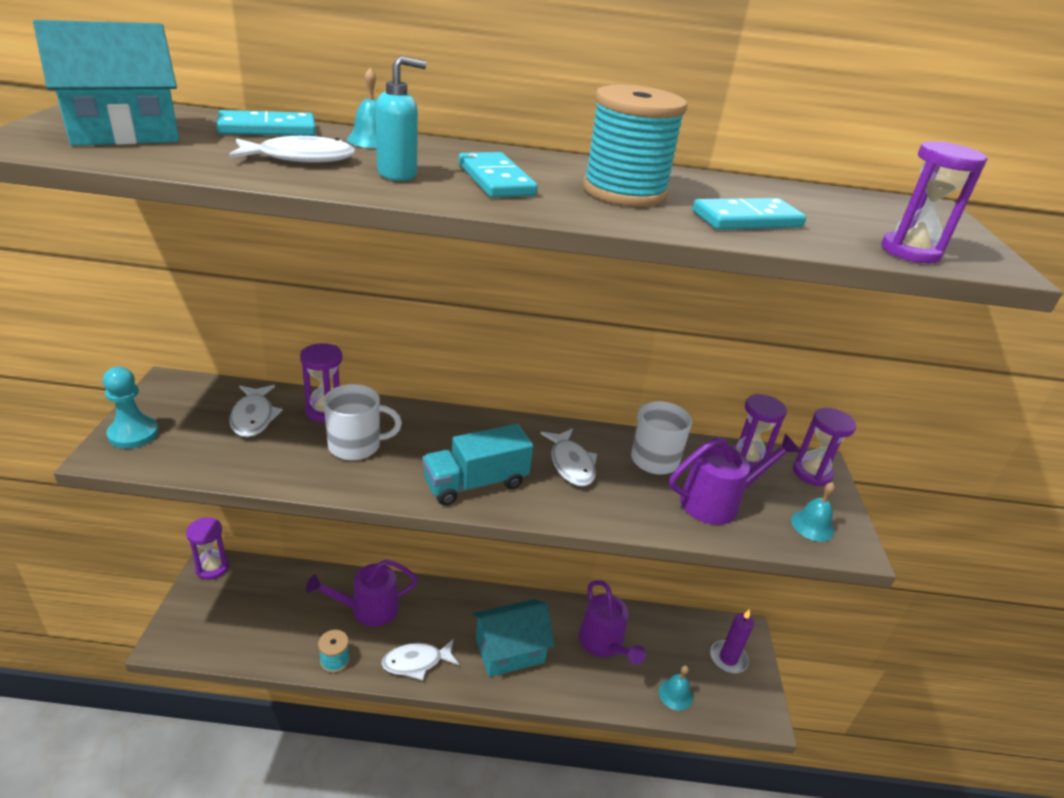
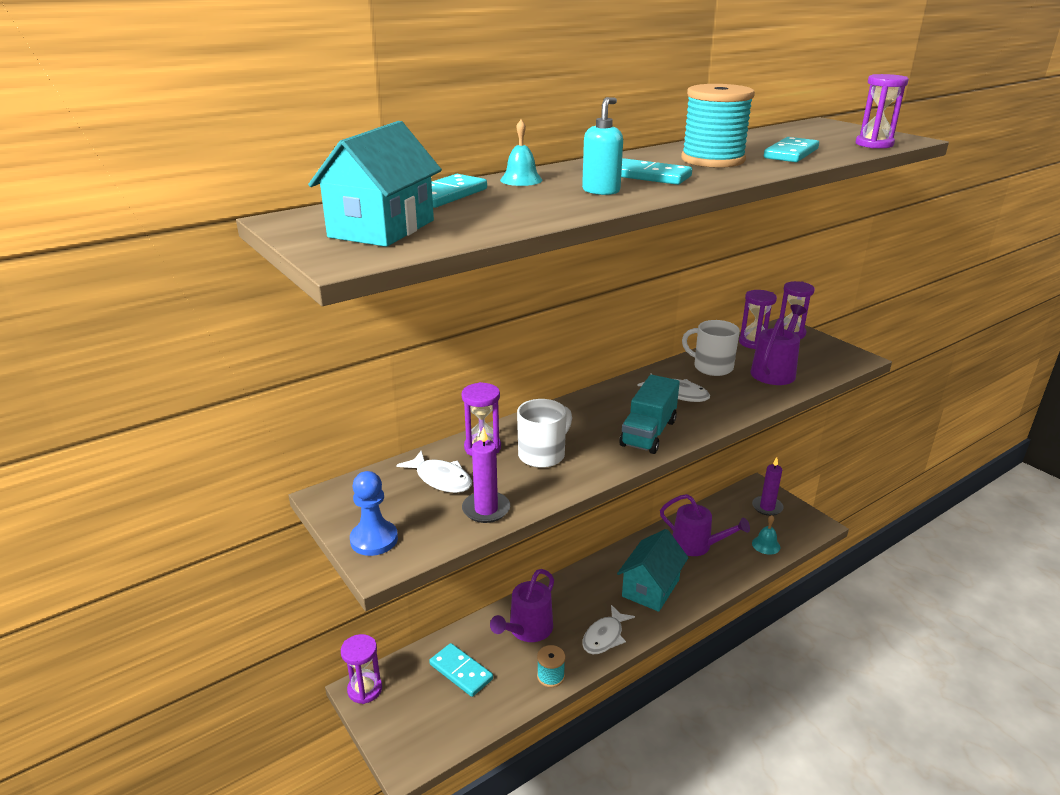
camera: 35 degrees left, 5 degrees down
(133, 434) = (374, 539): turquoise pawn -> blue pawn
(237, 462) = (486, 509): none -> purple candle
(283, 604) = (461, 671): none -> turquoise domino
(300, 158) = (529, 202): white fish -> none
(812, 525) = (829, 358): turquoise bell -> none

